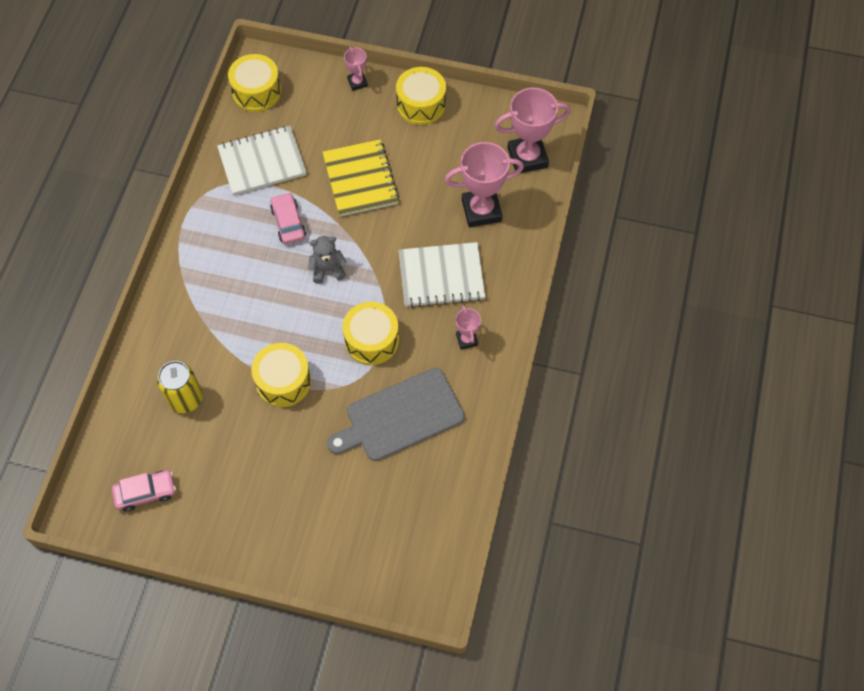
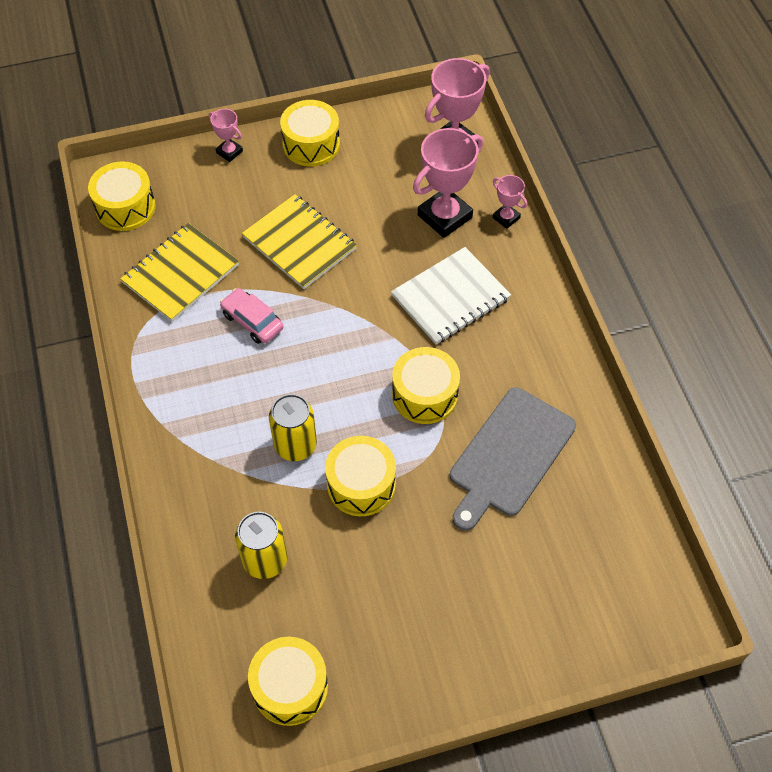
camera: 30 degrees left, 5 degrees down
(146, 493) = (290, 687): pink car -> yellow drum
(258, 329) = (295, 445): none -> yellow can
(262, 162) = (180, 274): white notebook -> yellow notebook
(327, 269) = (328, 347): grey teddy bear -> none
(467, 339) = (520, 346): pink trophy -> pink trophy (506, 218)

